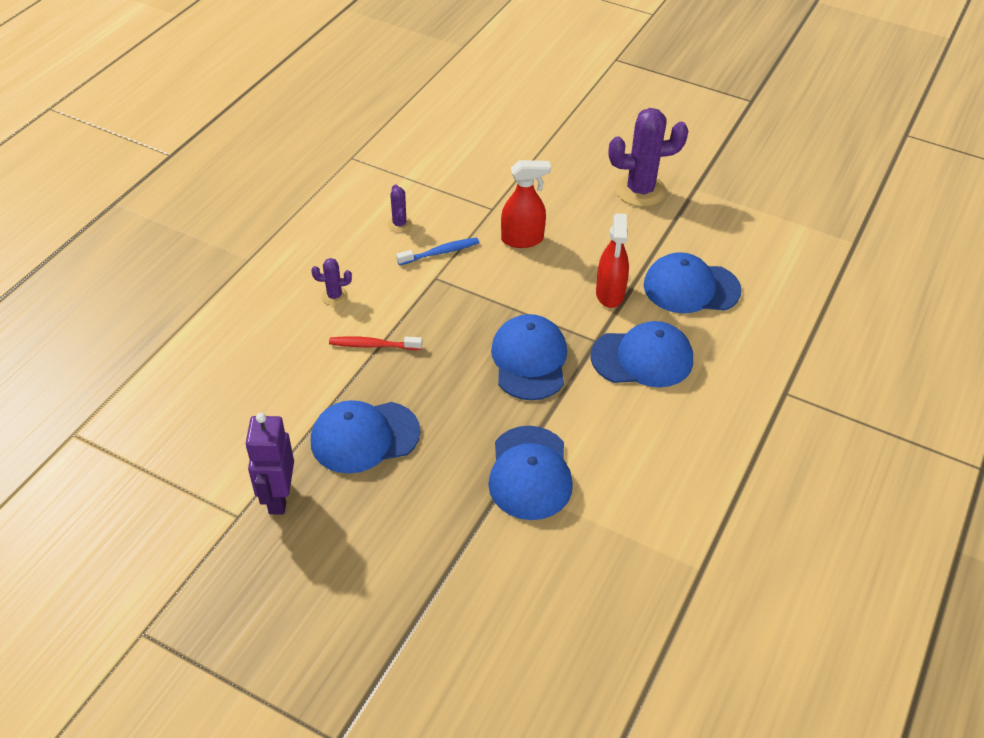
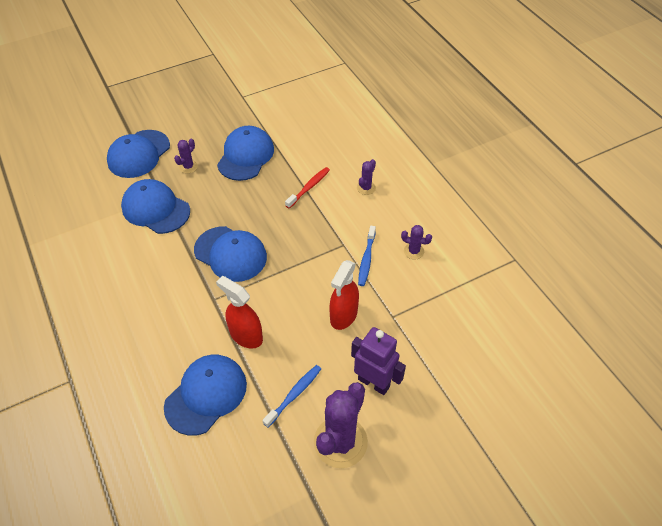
camera: 125 degrees right, 5 degrees up
(278, 497) = (239, 112): purple robot -> purple robot (374, 382)
(432, 487) = (188, 167): none -> purple cactus
(631, 234) = (294, 394): none -> blue toothbrush
(642, 358) = (176, 315): blue cap -> blue cap (139, 154)

